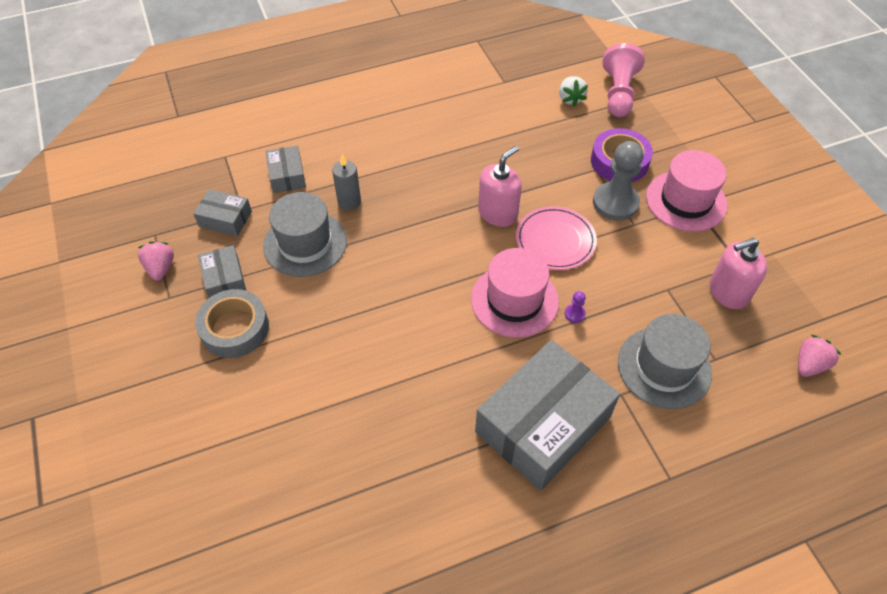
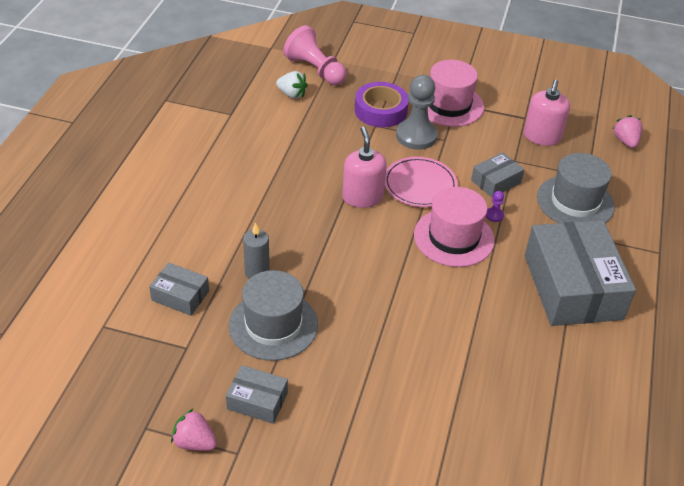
camera: 55 degrees left, 10 degrees down
(225, 219) = (184, 364): grey box -> grey box (496, 181)
(235, 328) = (321, 421): grey tape -> none

